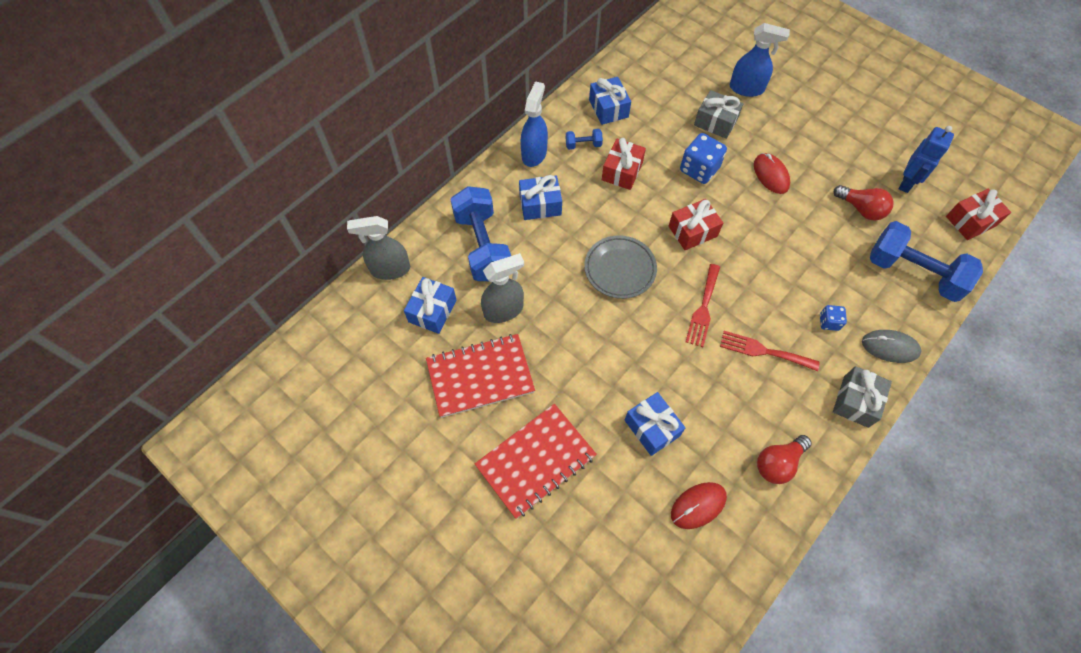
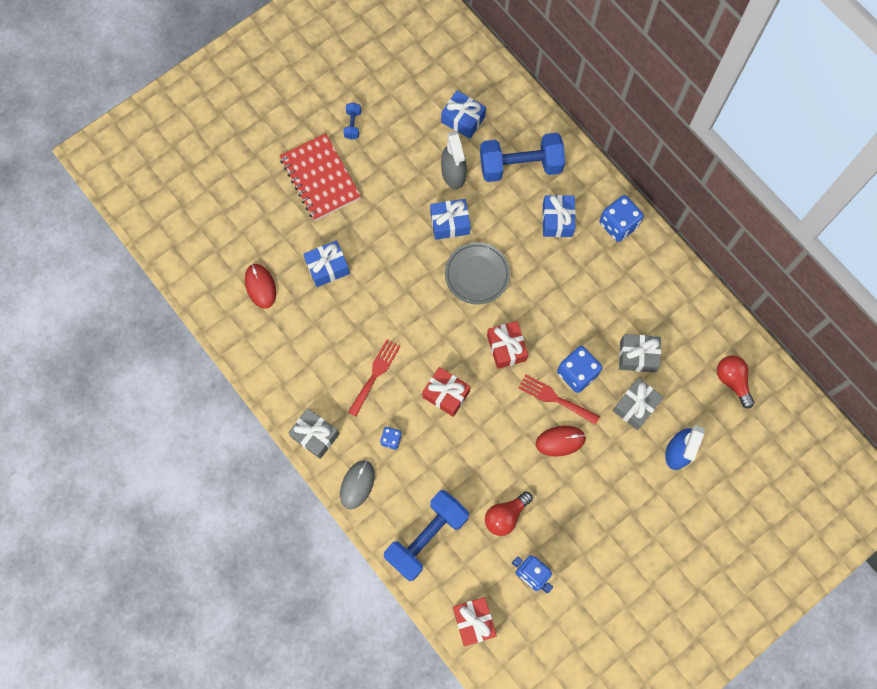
camera: 100 degrees right, 10 degrees up
(390, 269) = (509, 91): grey spray bottle -> none
(480, 376) = (397, 148): red notebook -> none
(534, 153) = (618, 225): blue spray bottle -> blue dice
(583, 145) = (623, 271): blue dumbbell -> blue dumbbell (353, 125)
(608, 108) = (667, 304): blue gift -> blue gift (450, 223)
(622, 171) = (585, 300): red gift -> red gift (446, 394)
(666, 125) = (637, 356): none -> grey gift
(703, 308) = (425, 335): red fork -> red fork (555, 398)
(778, 463) = (278, 355): red light bulb -> red light bulb (732, 381)

